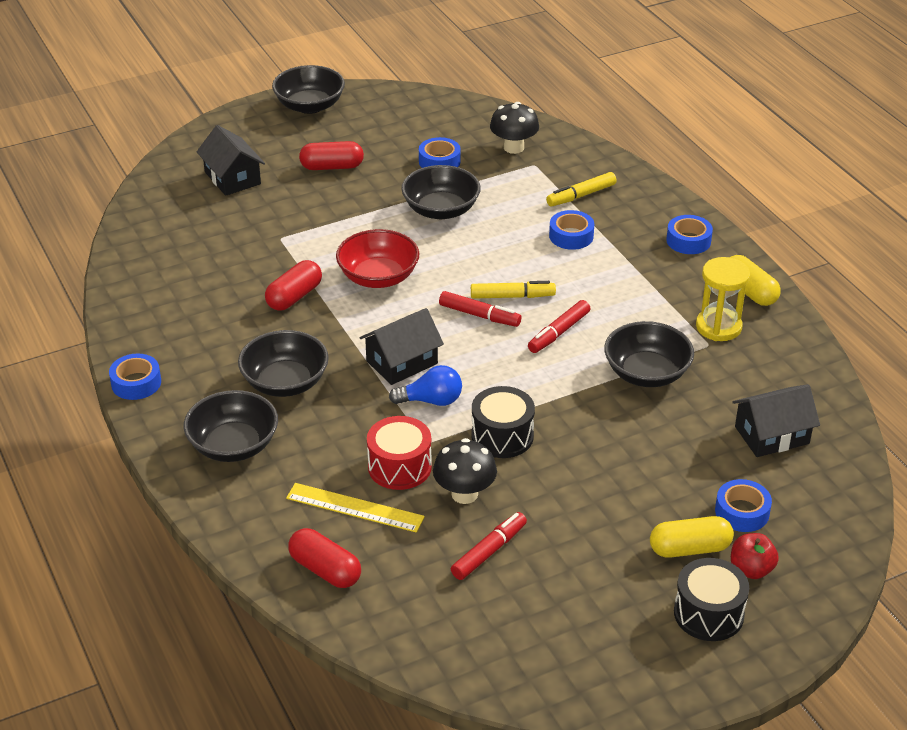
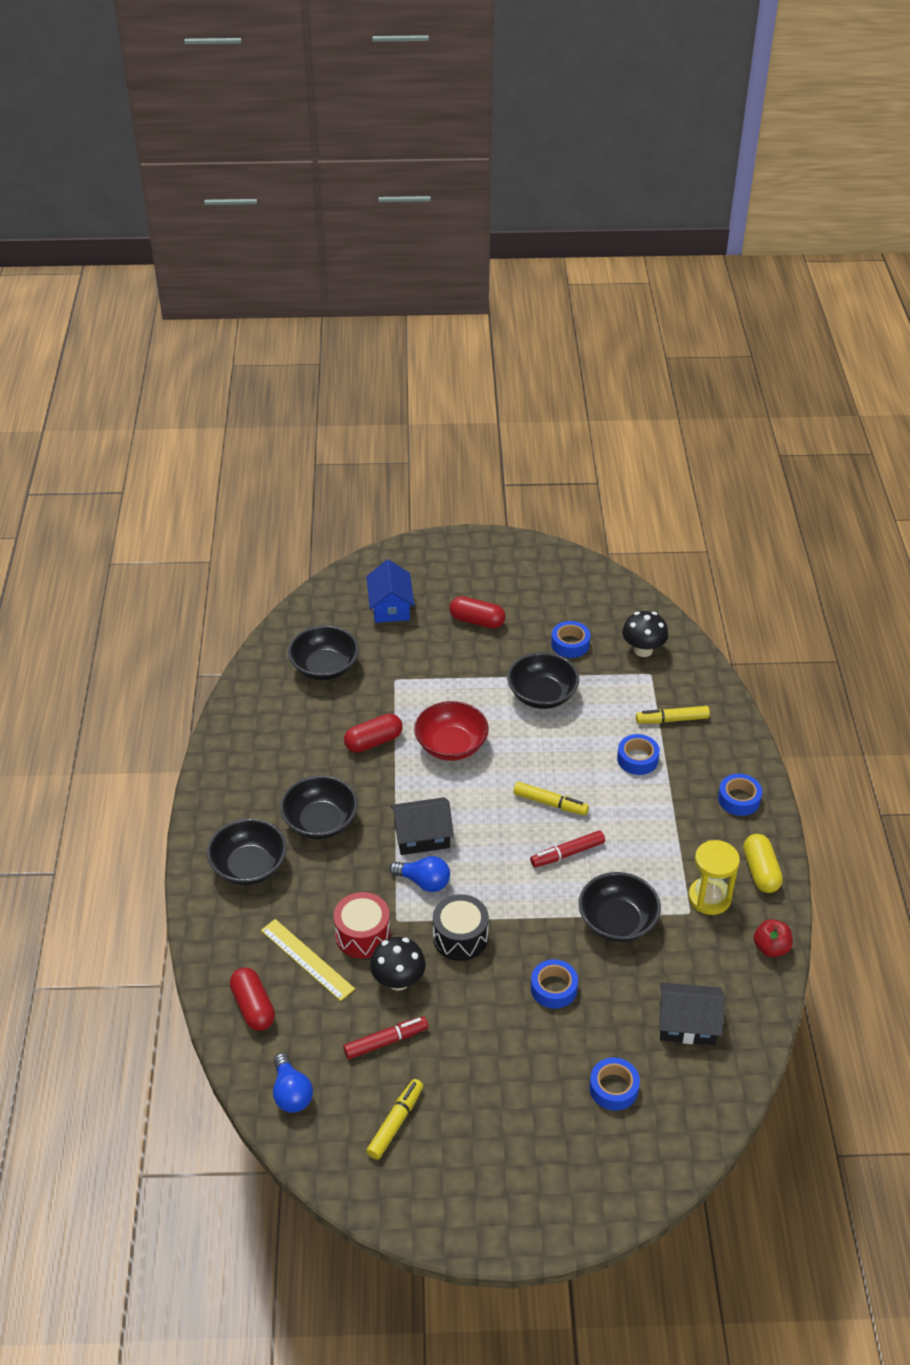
camera: 25 degrees right, 5 degrees up
(136, 383) = (209, 781): blue tape -> blue tape (553, 988)
(232, 178) = (390, 606): black house -> blue house
(310, 106) = (494, 551): black bowl -> black bowl (324, 667)
(420, 633) = (291, 1093): none -> blue light bulb
(479, 315) = (511, 812): red marker -> none
(549, 619) = (395, 1123): none -> yellow marker
(689, 549) = (548, 1105): yellow capsule -> none
(708, 613) = (525, 1172): black drum -> none
(751, 569) = (586, 1146): red apple -> red apple (771, 948)

